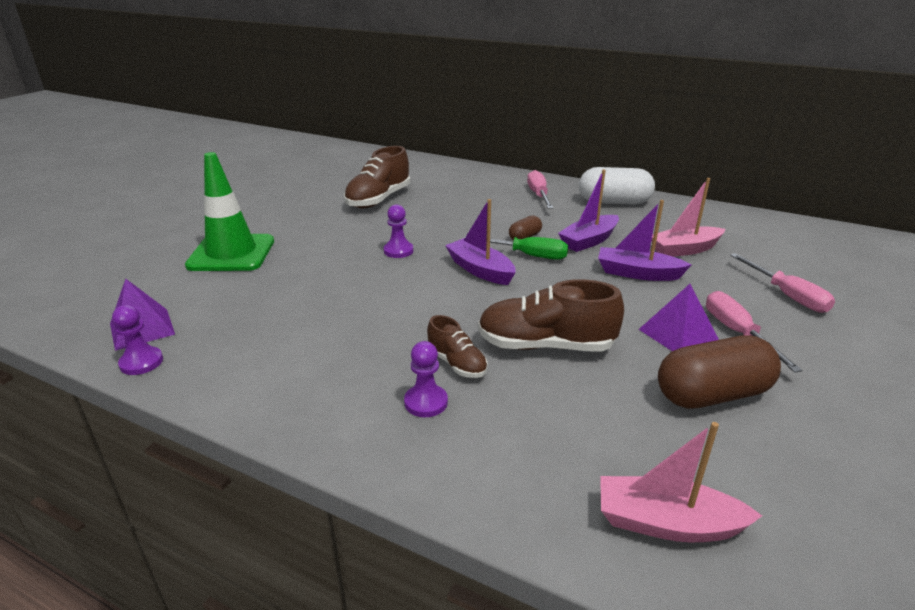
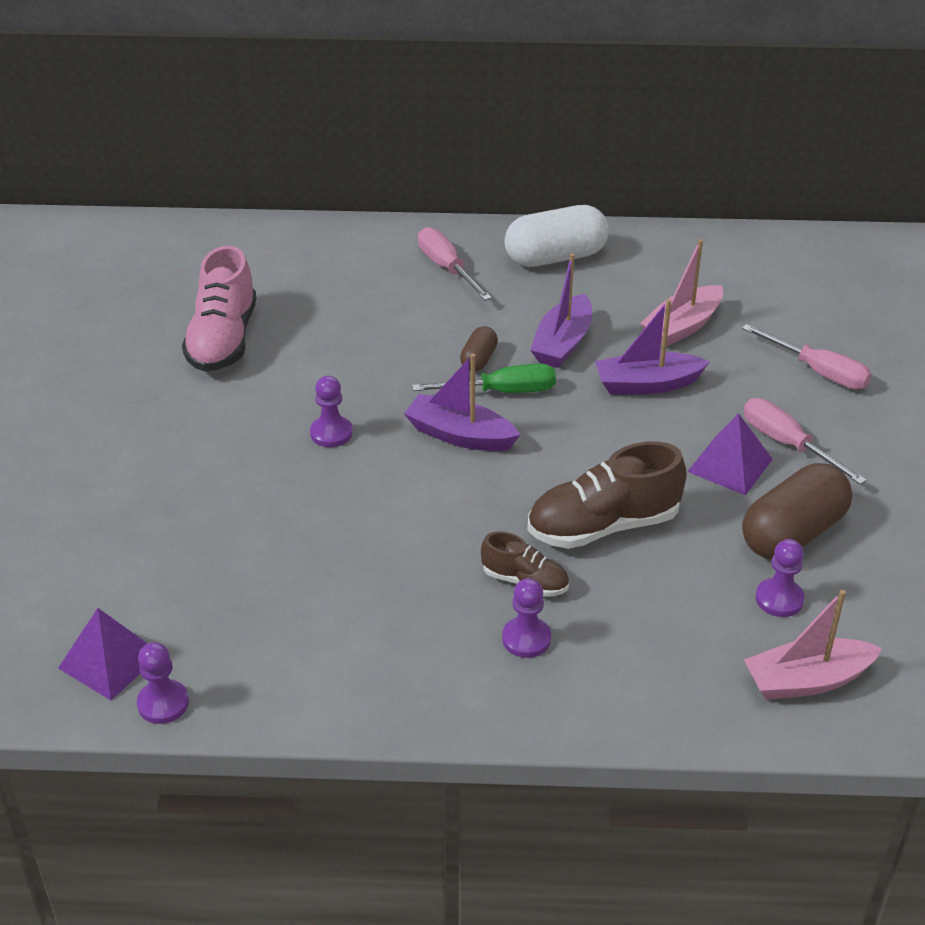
camera: 25 degrees left, 10 degrees up
(231, 253) = (101, 506): green traffic cone -> none
(378, 199) = (223, 340): brown shoe -> pink shoe
(673, 441) = (779, 599): none -> purple pawn

